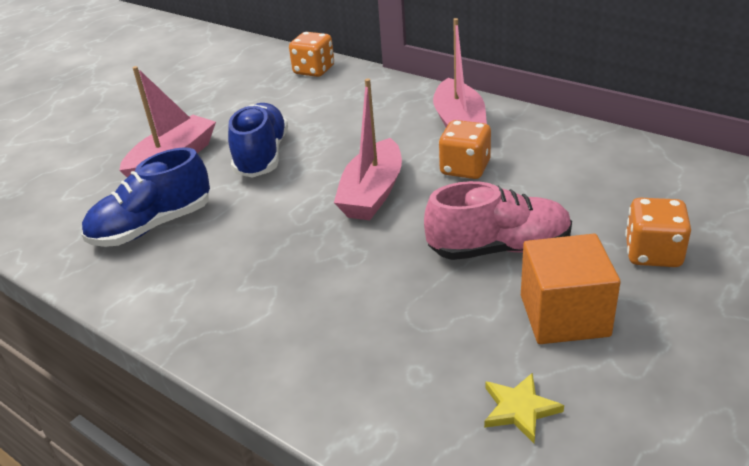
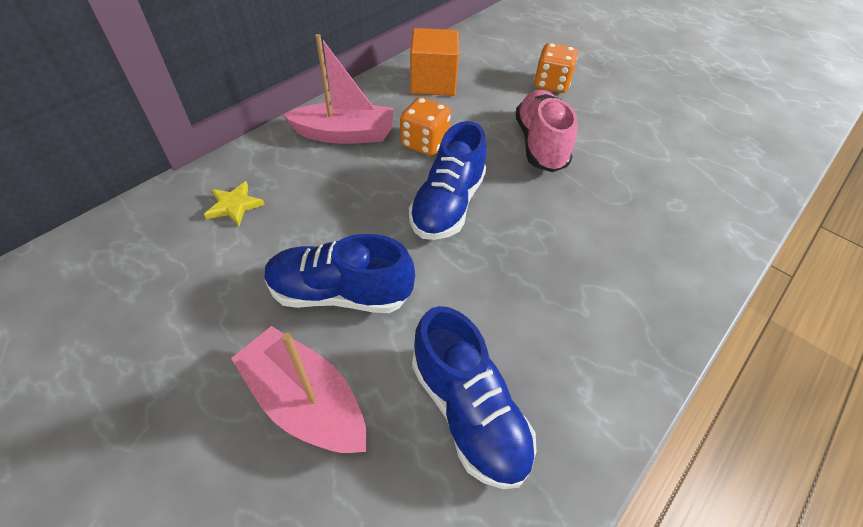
camera: 90 degrees left, 15 degrees up
(314, 70) = (133, 233): orange dice -> none
(372, 193) = (447, 205): pink boat -> blue shoe
(519, 409) = (697, 164): yellow star -> yellow star (234, 205)
(564, 315) = (612, 130): orange cube -> orange cube (433, 82)

